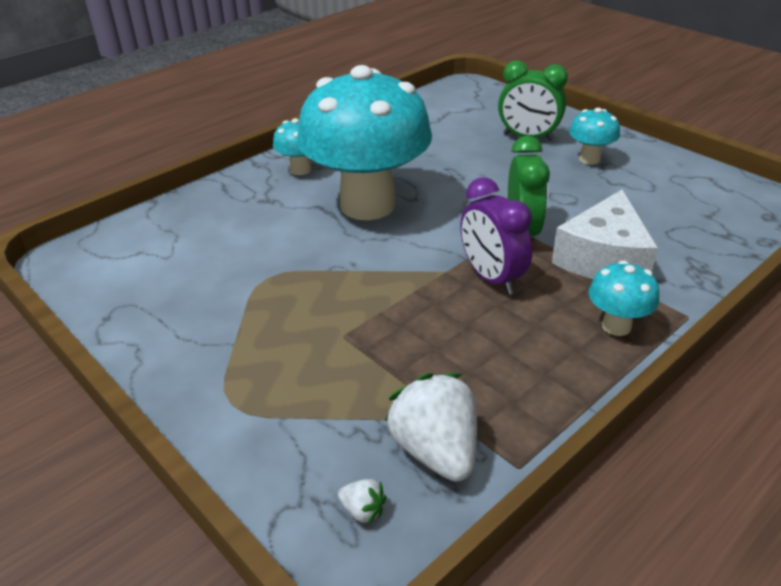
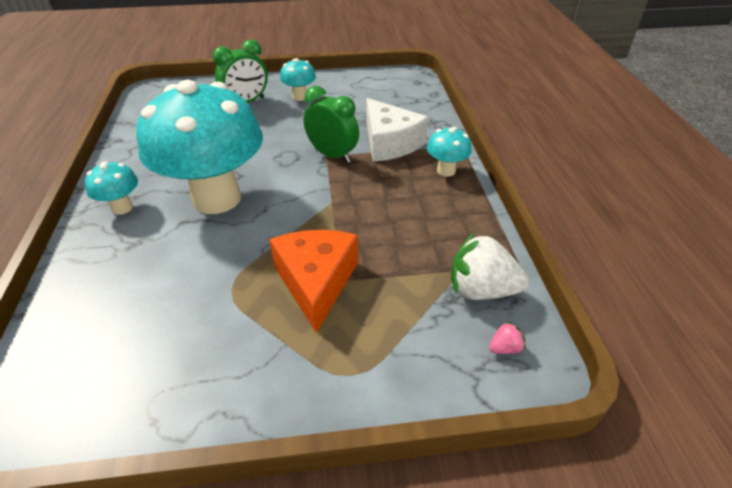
camera: 55 degrees left, 5 degrees up
(323, 321) = (316, 282): none -> orange cheese
(363, 510) = (504, 348): white strawberry -> pink strawberry
(491, 278) = (359, 189): purple clock -> none

